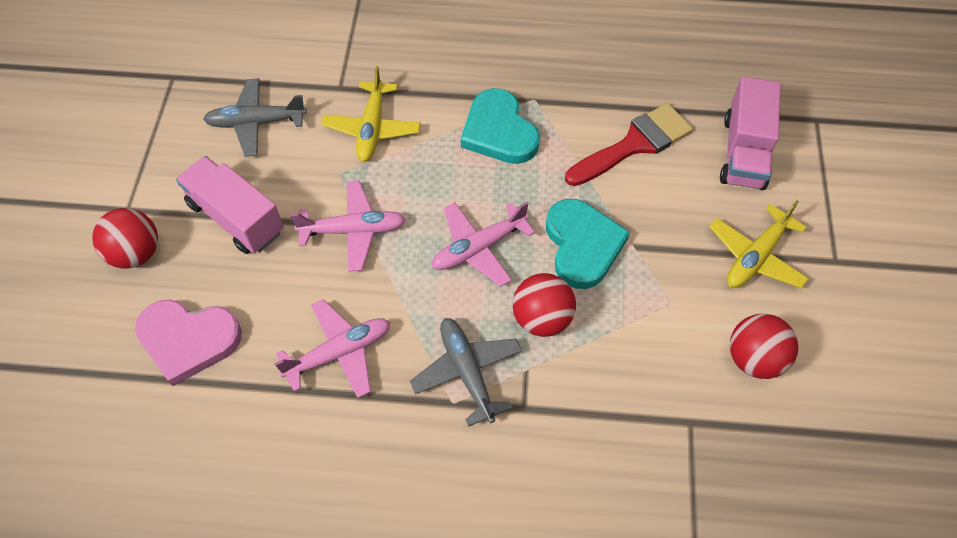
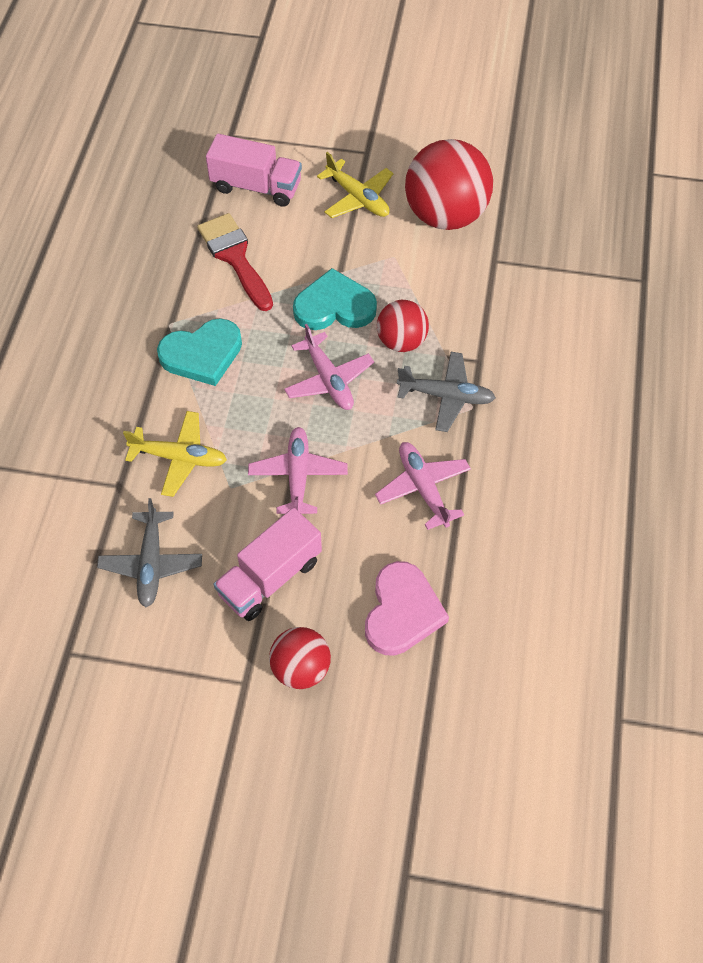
camera: 85 degrees left, 0 degrees up
(467, 372) = (446, 396): grey plane -> grey plane turned 150 degrees counterclockwise
(754, 359) = (445, 215): red ball -> red ball, size x1.78

